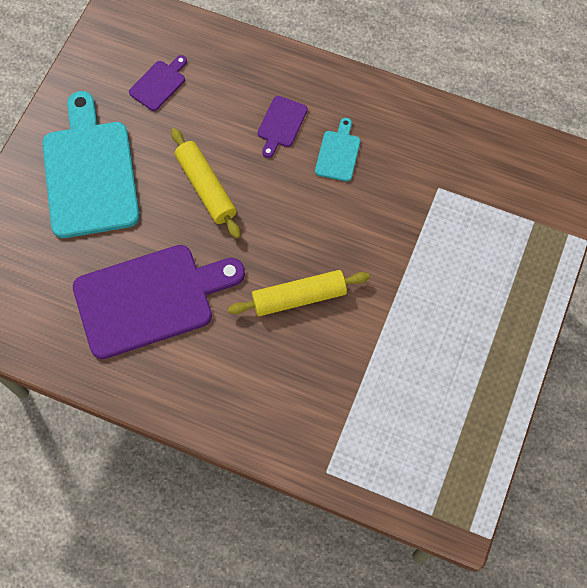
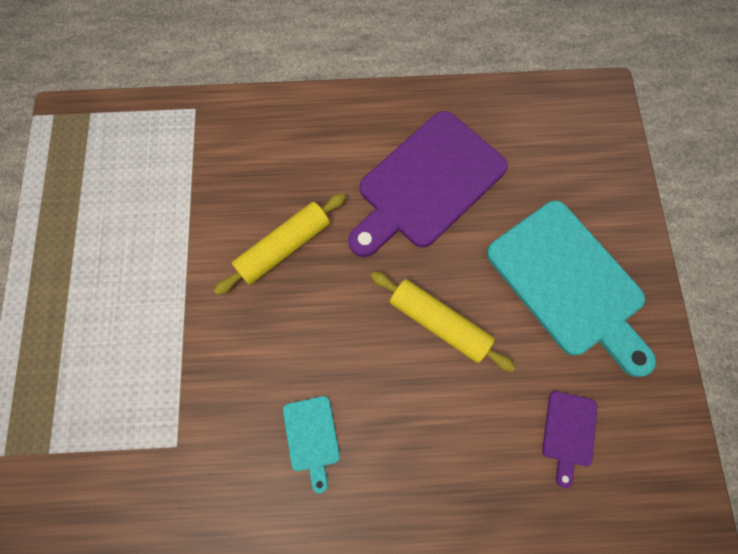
camera: 155 degrees right, 5 degrees up
(281, 124) = (396, 445): purple cutting board -> none

